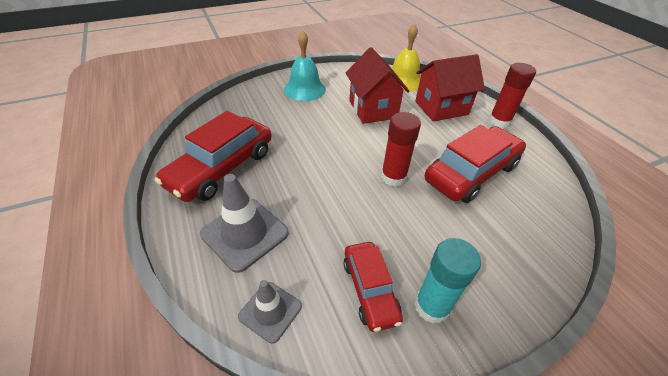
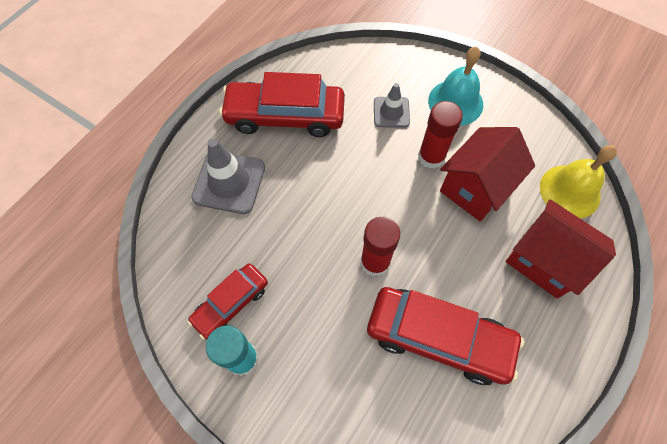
camera: 60 degrees right, 20 degrees up
(270, 311) = (175, 244): grey traffic cone -> grey traffic cone (391, 112)
(499, 121) = (573, 341): red glue stick -> red glue stick (431, 157)

